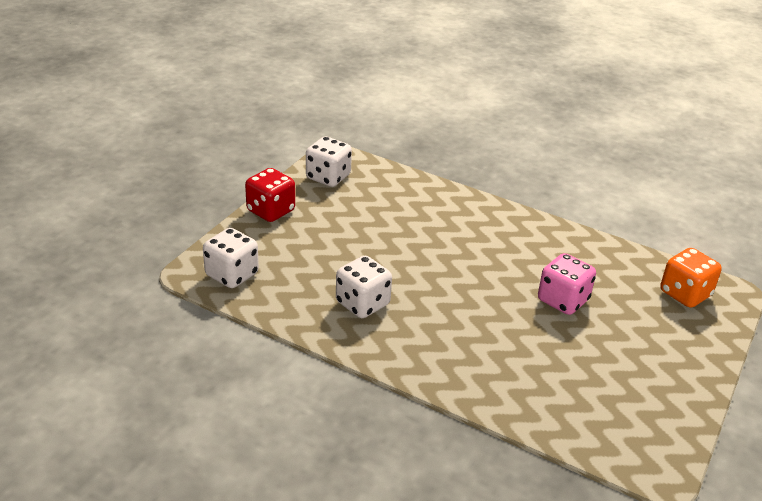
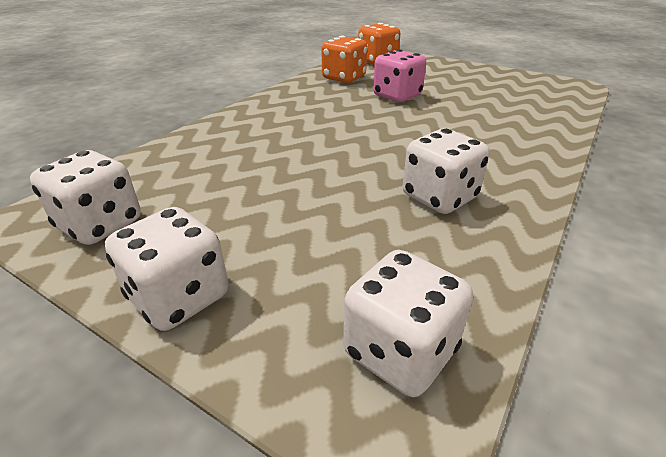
camera: 85 degrees left, 0 degrees up
(270, 211) = (179, 297): red dice -> white dice
(608, 265) = (344, 78): none -> orange dice

